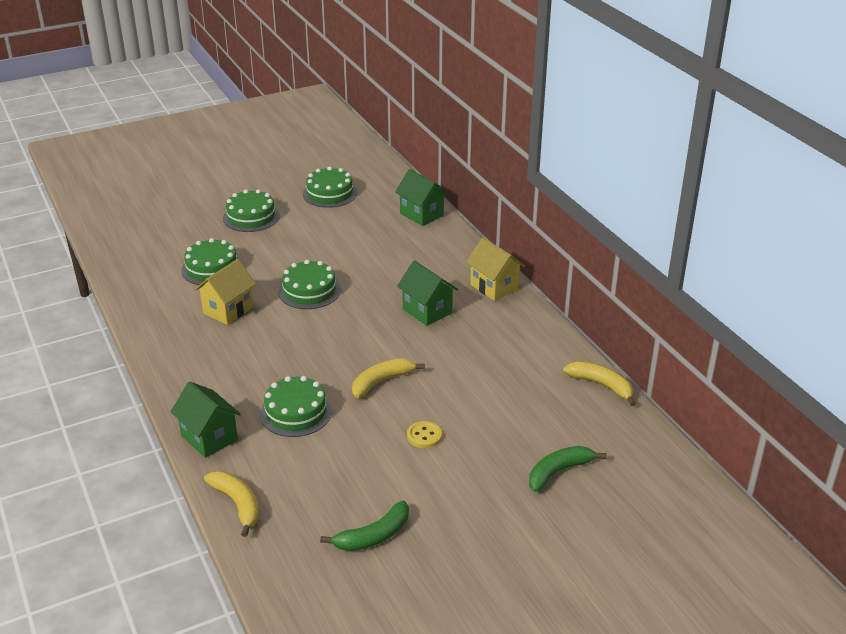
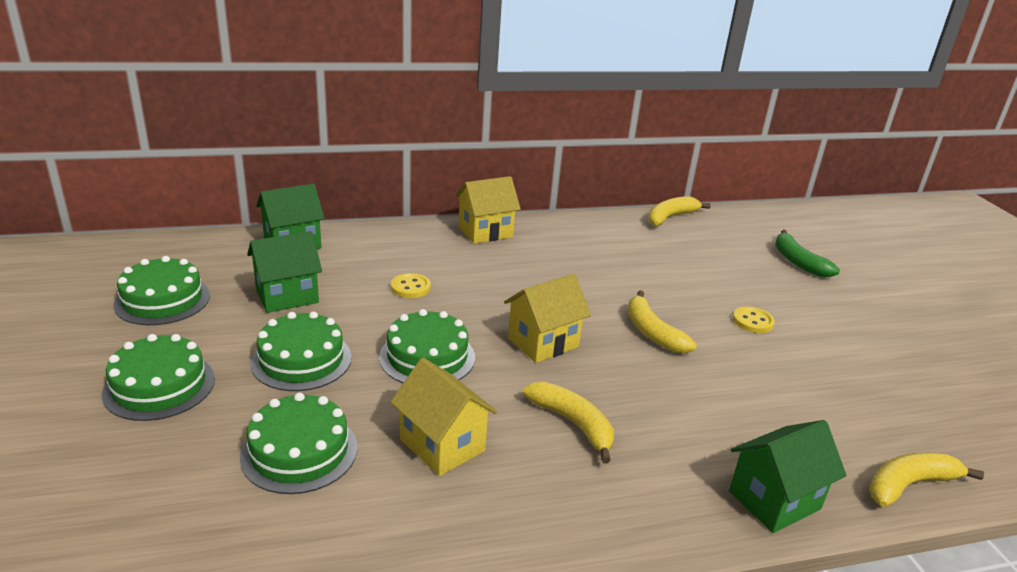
camera: 80 degrees left, 5 degrees down
(260, 354) = (573, 424): none -> yellow banana
(296, 412) = (712, 408): green cake -> green cake (301, 360)
(345, 333) = (543, 342): none -> yellow house
(373, 536) = (925, 381): green banana -> none
(389, 270) = (410, 287): none -> yellow button
(427, 311) = (516, 278): green house -> green house (287, 296)

